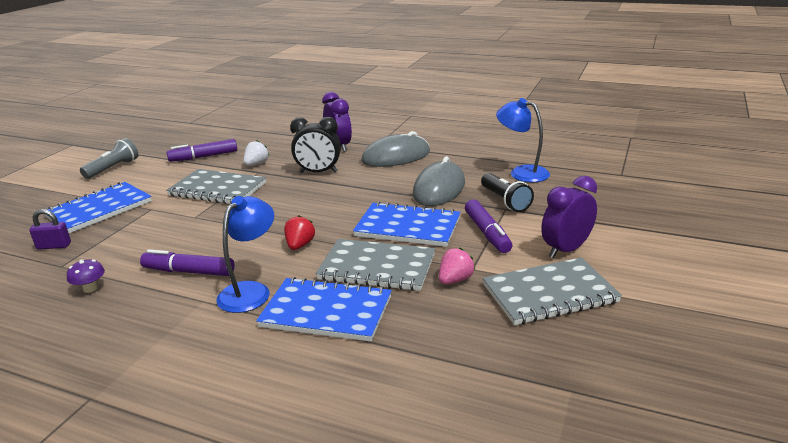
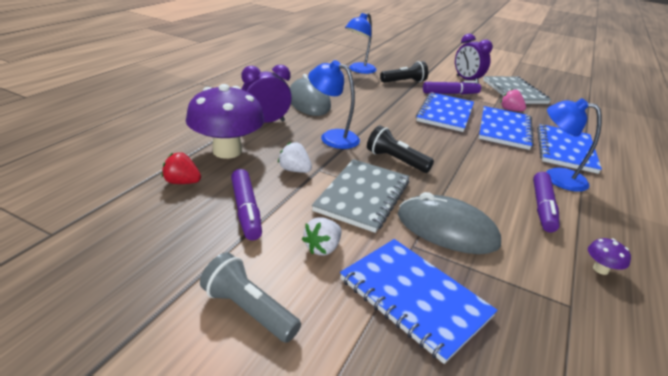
camera: 90 degrees left, 5 degrees up
(54, 246) = (528, 326): purple padlock -> none
(158, 181) = (322, 248): none -> white strawberry
(278, 200) = (395, 160): none -> black flashlight
(283, 141) = (227, 151): none -> purple mushroom
(300, 245) = (481, 154): red strawberry -> red strawberry (182, 182)
(318, 172) = (332, 137): black clock -> blue lamp
(377, 267) = (504, 129): grey notebook -> blue notebook
(439, 189) = (381, 96): grey mouse -> grey mouse (447, 229)

